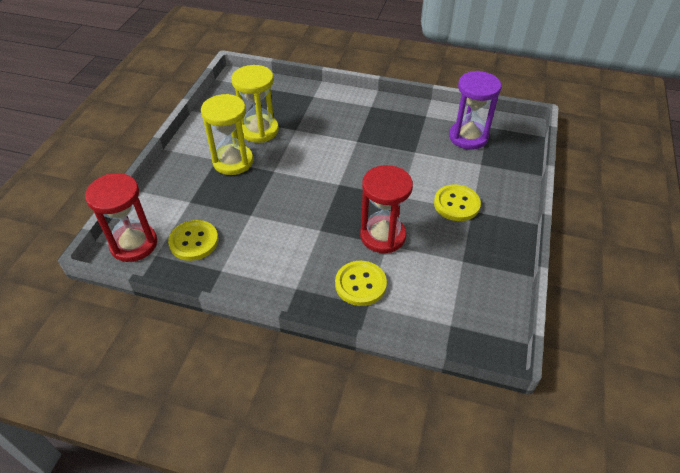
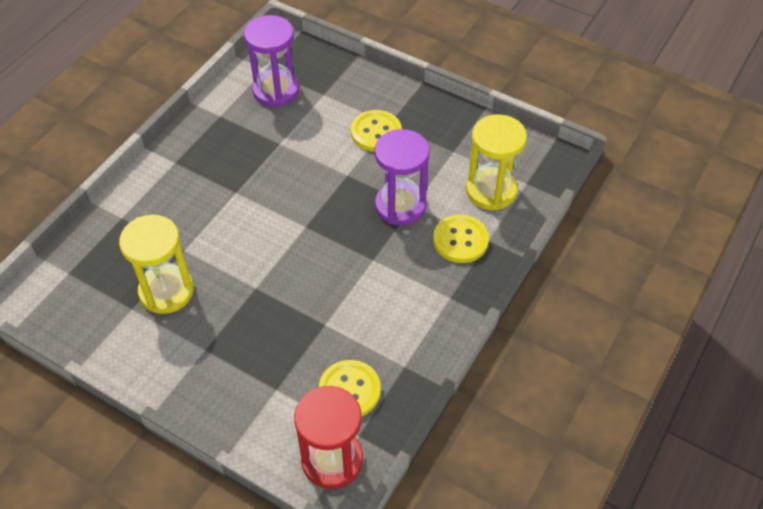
camera: 75 degrees left, 5 degrees up
(233, 161) = (218, 330): yellow hourglass -> yellow hourglass (491, 191)
(382, 236) = (400, 205): red hourglass -> purple hourglass

